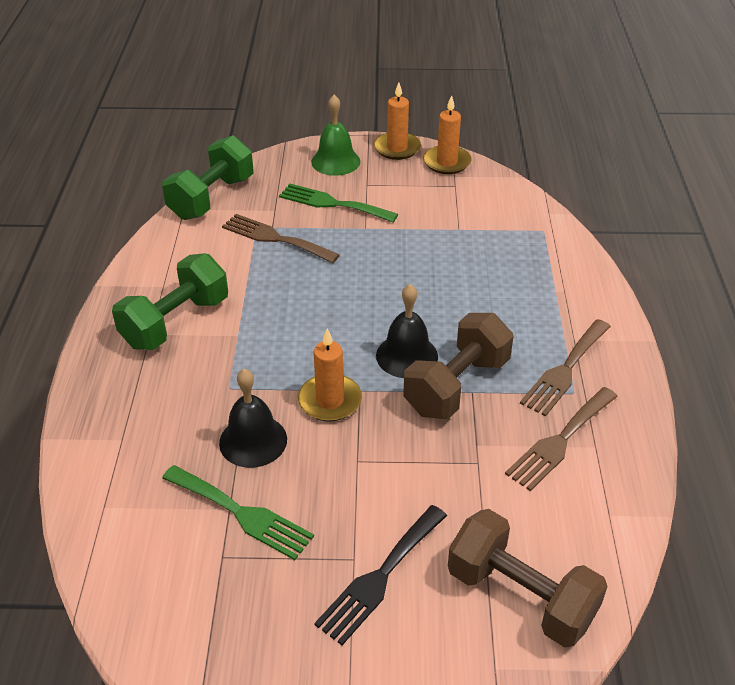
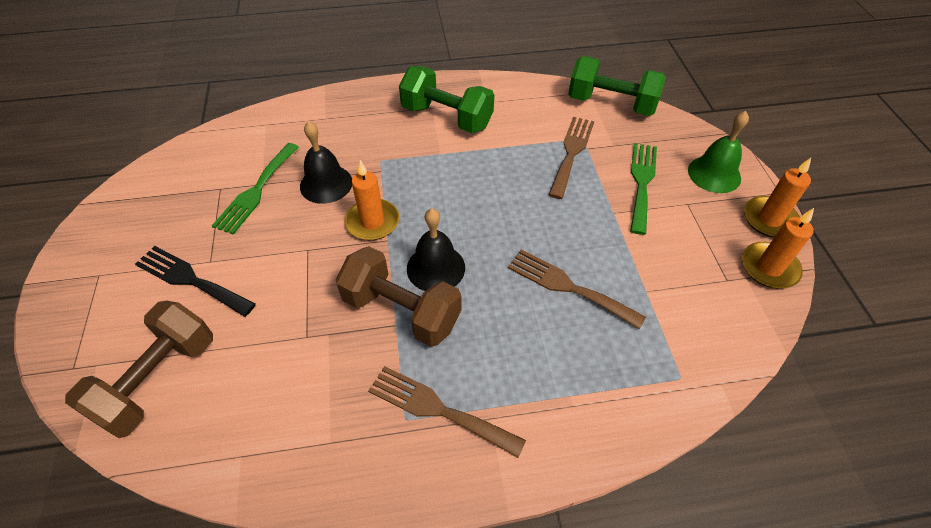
camera: 80 degrees right, 10 degrees up
(560, 441) = (335, 407): brown fork -> brown fork (568, 287)

